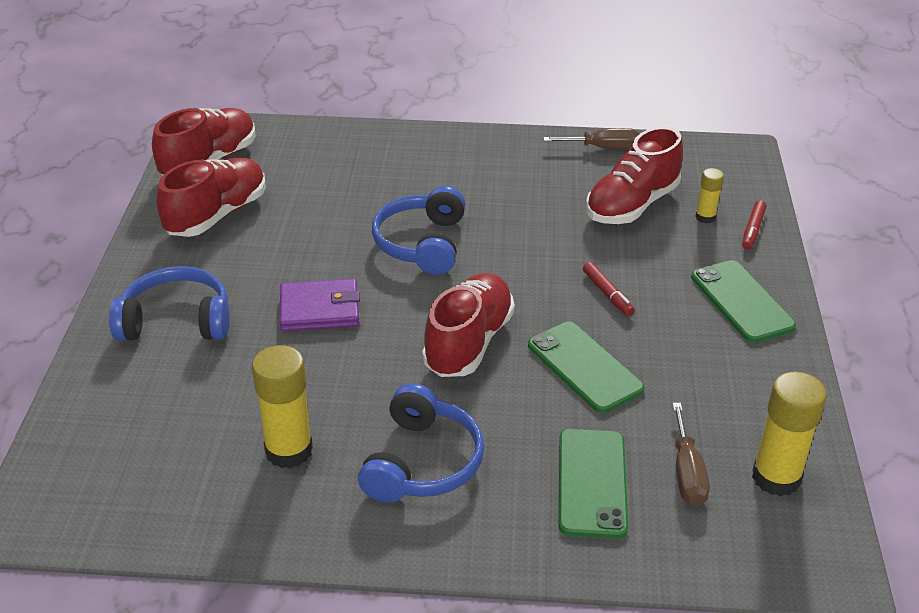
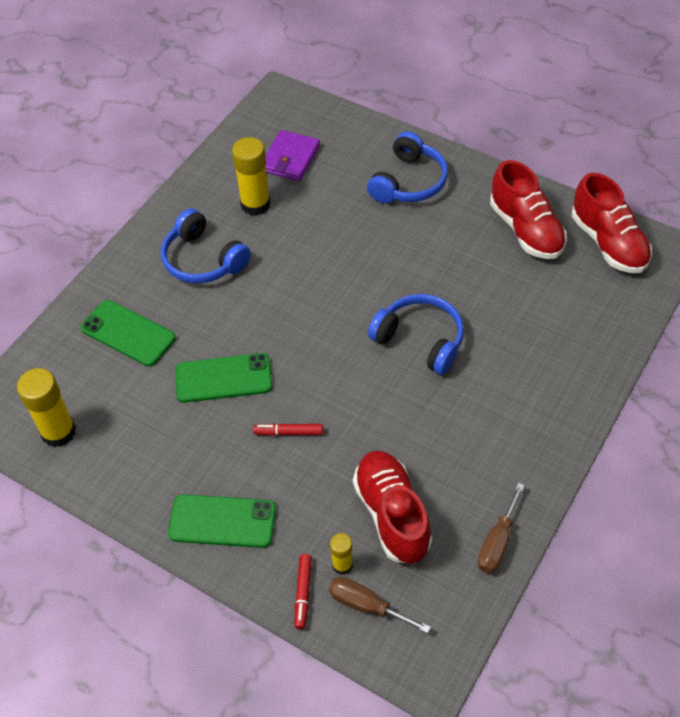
camera: 120 degrees right, 15 degrees up
(319, 309) = (376, 255): purple wallet -> purple wallet (290, 158)
(468, 342) = (291, 323): red shoe -> none
(687, 473) = (98, 386): brown screwdriver -> brown screwdriver (367, 605)
(752, 230) = (303, 593): red marker -> red marker turned 135 degrees counterclockwise

